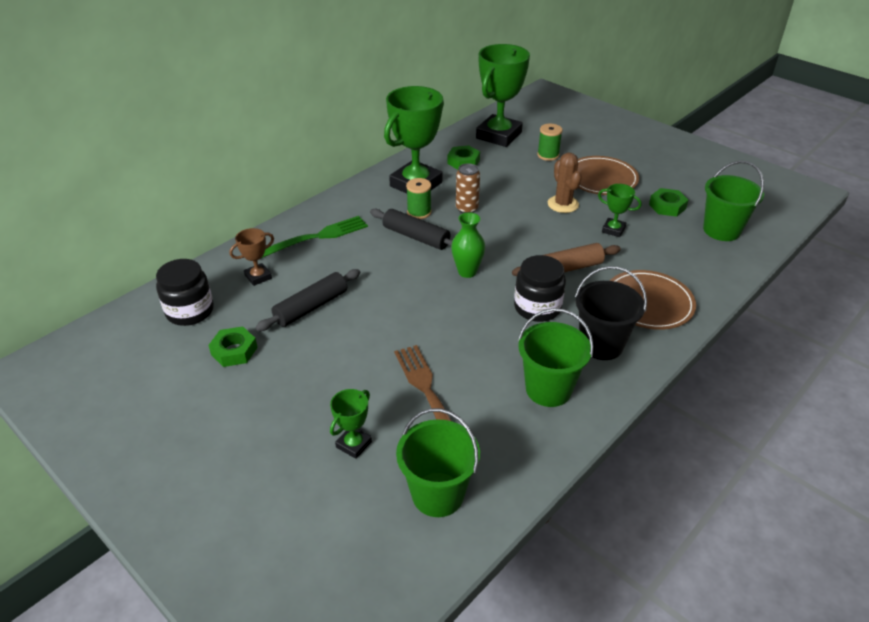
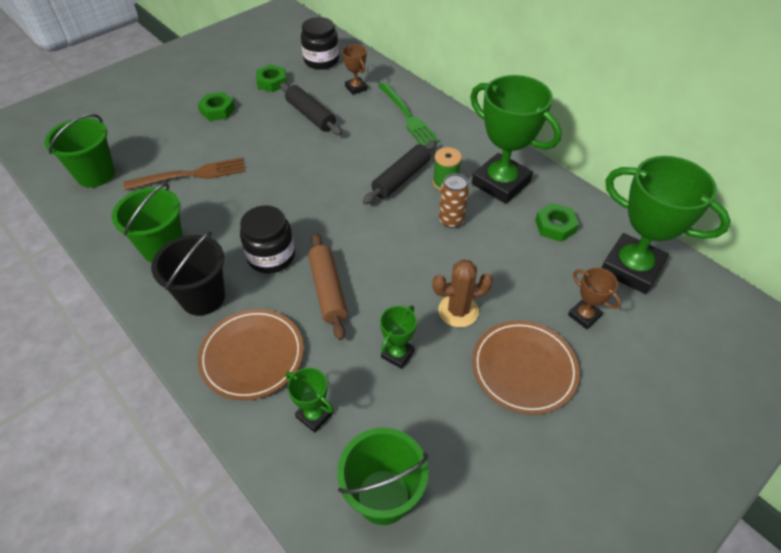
camera: 95 degrees right, 10 degrees up
(353, 444) = (159, 137): green trophy -> green trophy (314, 415)
(467, 272) = (338, 210): green vase -> none
(548, 155) = (584, 316): green spool -> brown trophy
(667, 206) = (450, 437): green nut -> green nut (217, 110)

